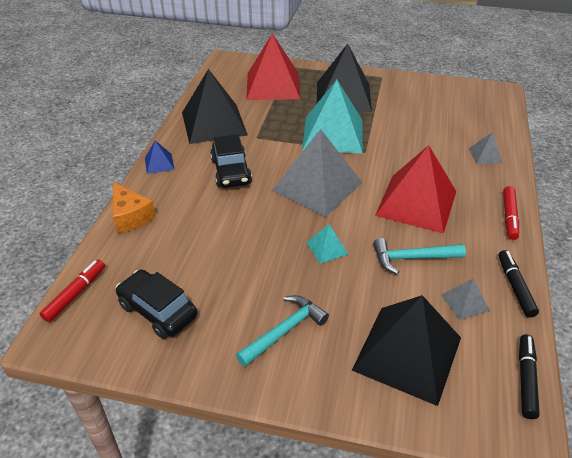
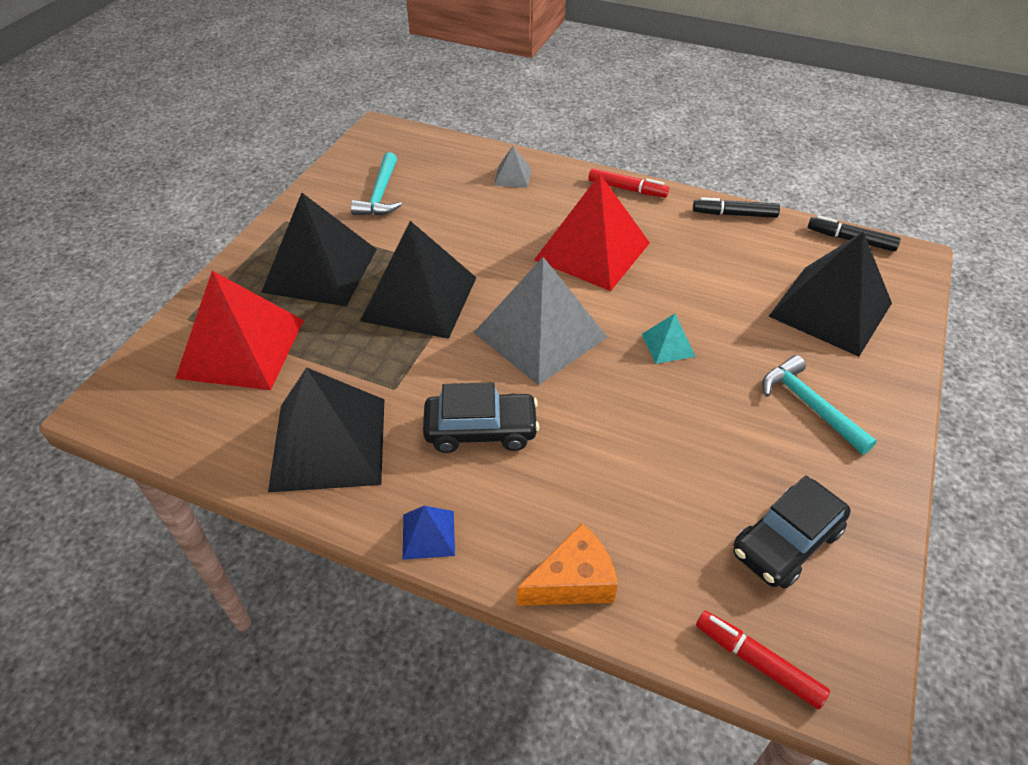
camera: 80 degrees left, 5 degrees up
(333, 134) = (419, 299): turquoise pyramid -> black pyramid
(412, 258) = (690, 276): turquoise hammer -> turquoise hammer (380, 195)
(465, 302) = (757, 253): grey pyramid -> none

